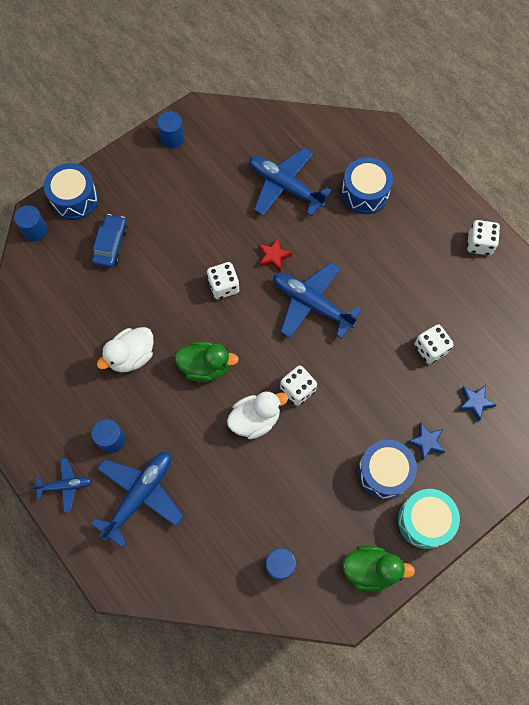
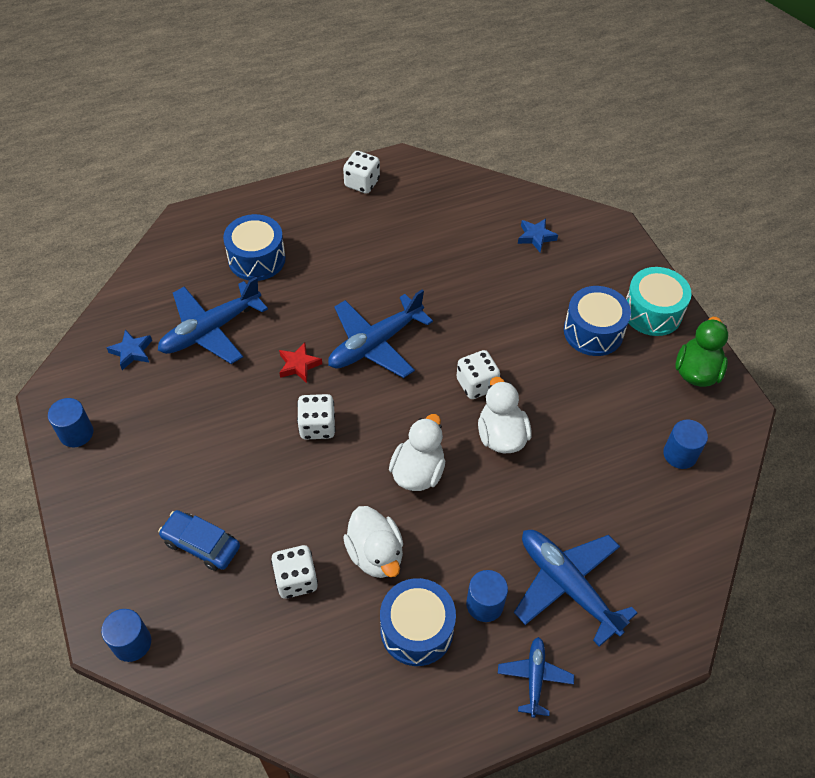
camera: 75 degrees left, 15 degrees down
(74, 199) = (106, 577): blue drum -> blue drum (416, 629)
(205, 367) = (418, 472): green duck -> white duck
(426, 442) = (568, 287): blue star -> blue star (132, 352)
(430, 349) = (466, 255): white dice -> white dice (296, 580)

